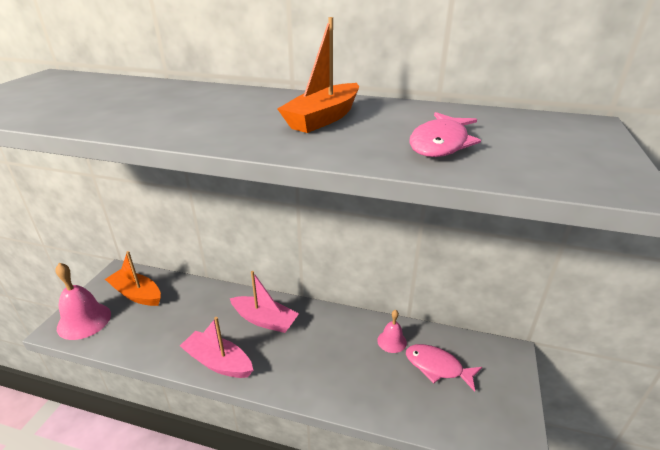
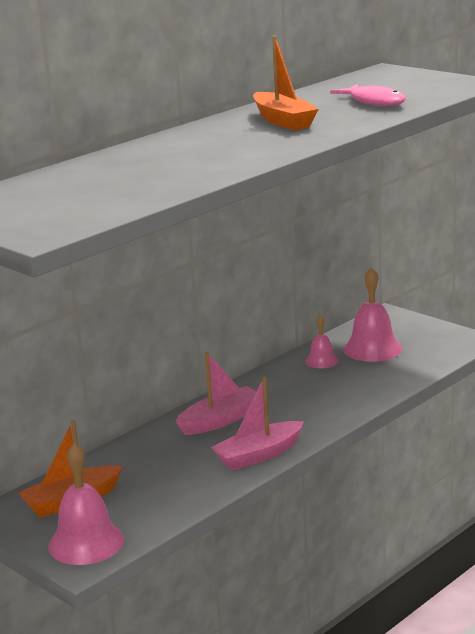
camera: 60 degrees left, 10 degrees down
(437, 367) = (372, 349): pink fish -> pink bell

